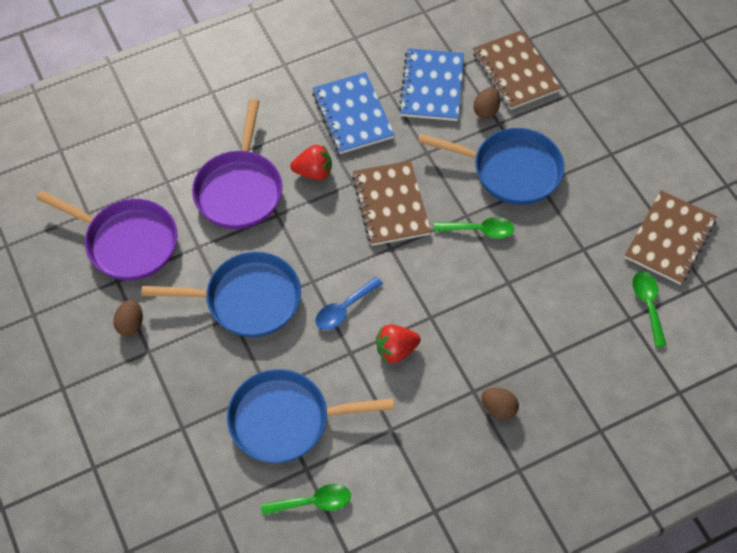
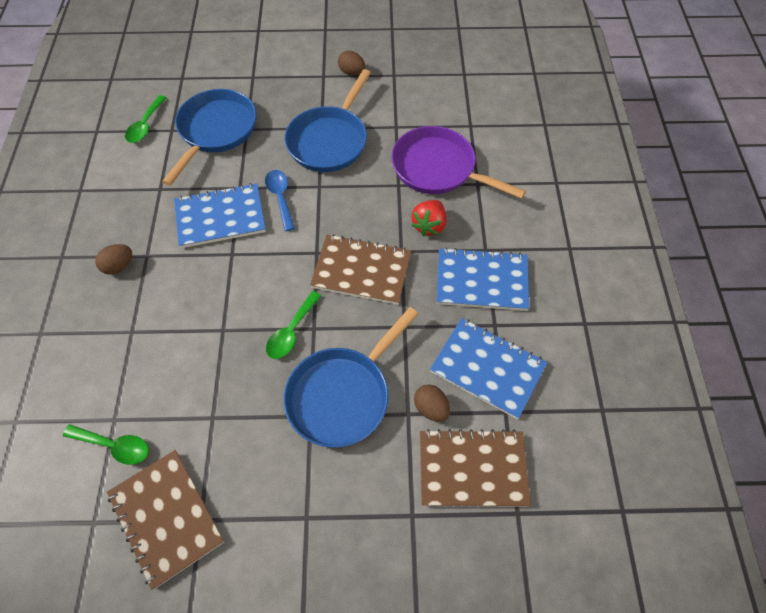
camera: 115 degrees right, 0 degrees up
(127, 242) = (425, 88): purple pan -> none
(396, 350) = (220, 217): red strawberry -> blue notebook

